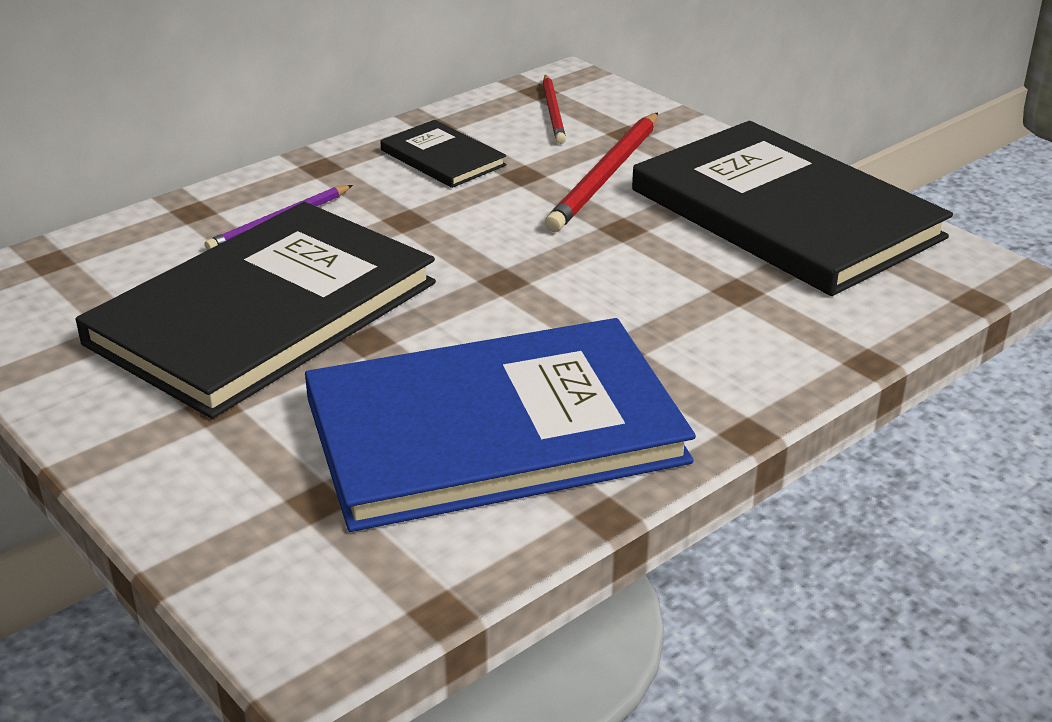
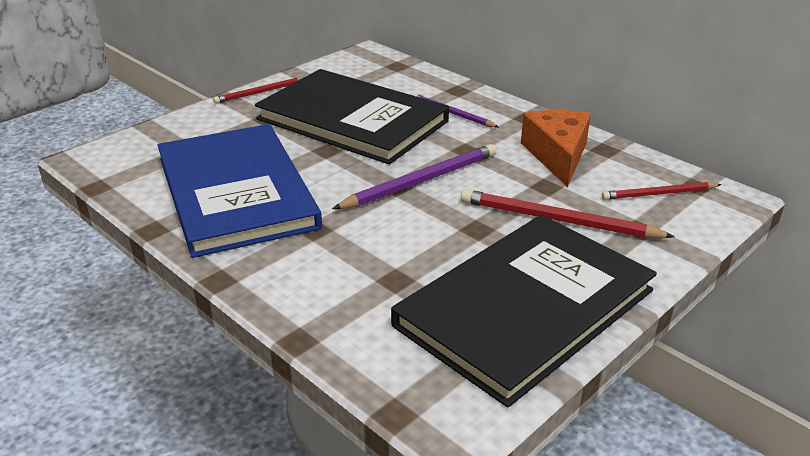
camera: 85 degrees right, 0 degrees up
(83, 419) = (260, 92): none -> red pencil
(442, 158) = (557, 155): black book -> orange cheese
(492, 260) = (420, 181): none -> purple pencil

